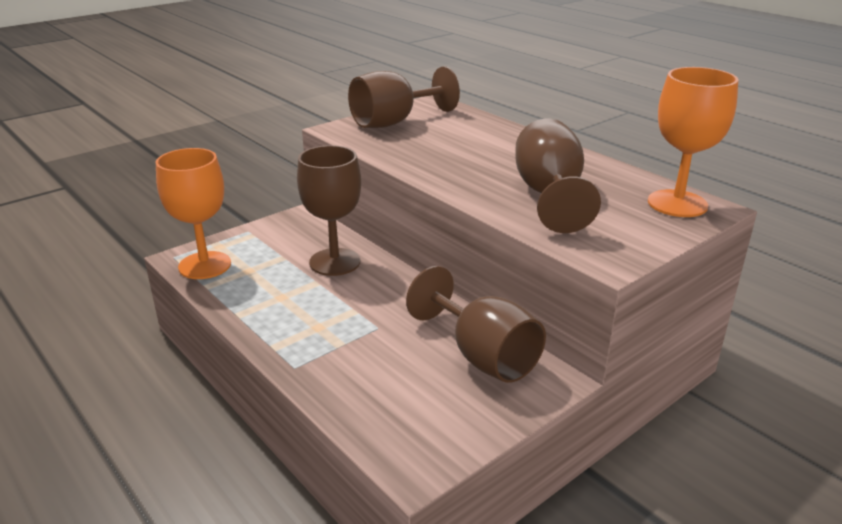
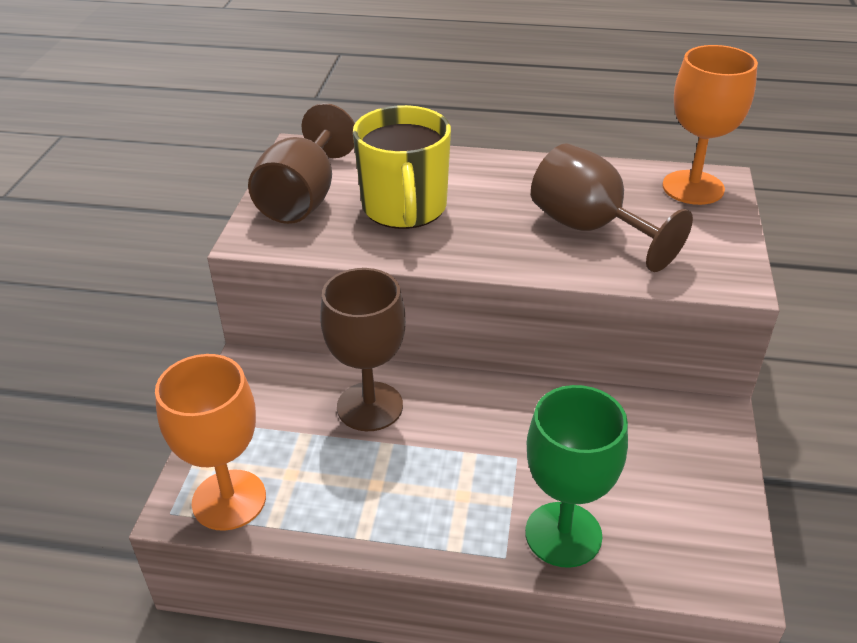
camera: 40 degrees left, 10 degrees up
(344, 377) = (563, 534): none -> green goblet
(444, 145) = (404, 208): none -> yellow mug
(482, 356) = (639, 429): brown goblet -> none

